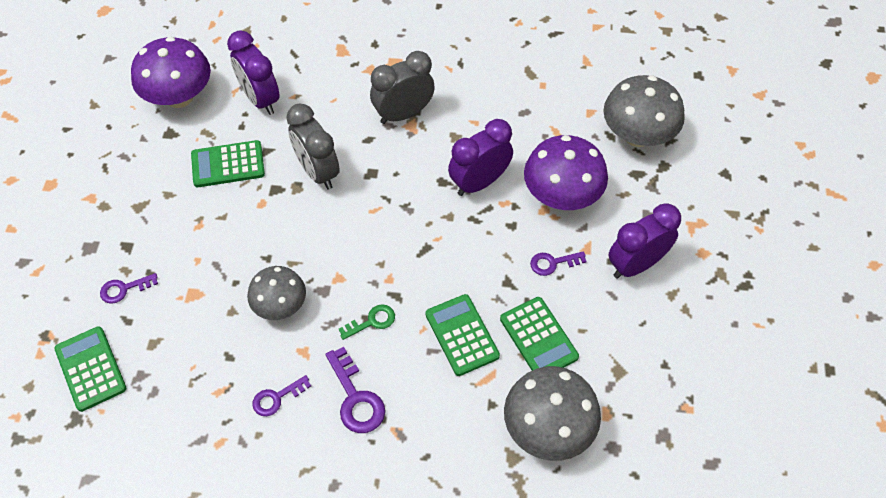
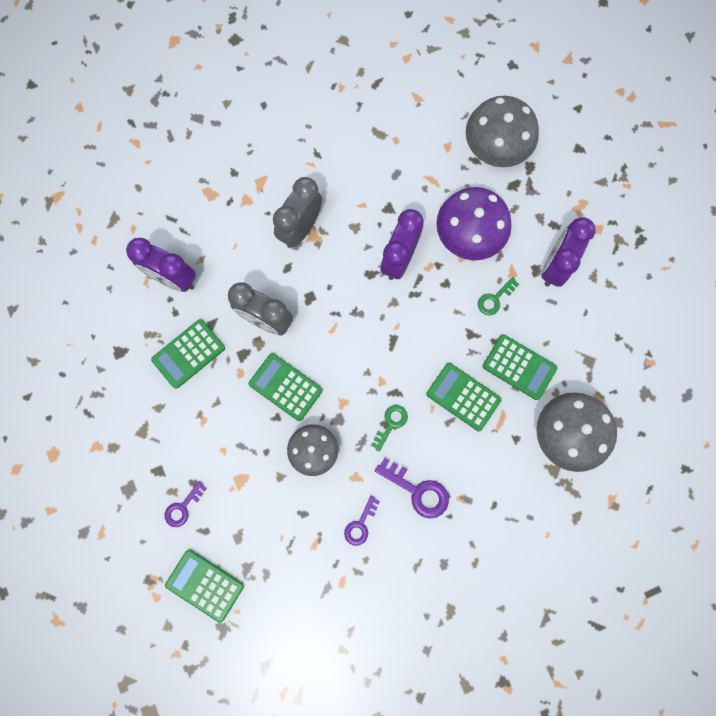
camera: 30 degrees left, 20 degrees up
(179, 97) = (102, 313): purple mushroom -> none
(294, 236) = (285, 387): none -> green calculator
(553, 263) = (494, 299): purple key -> green key

